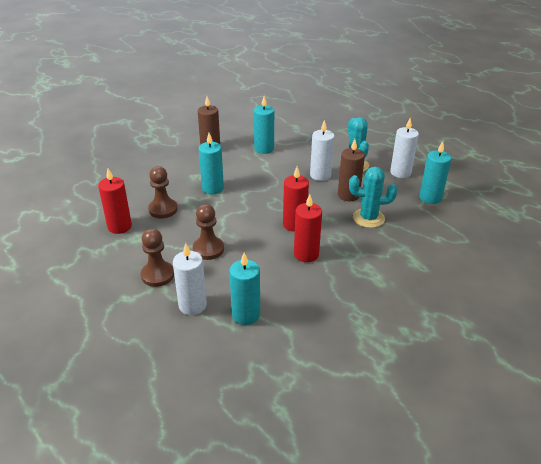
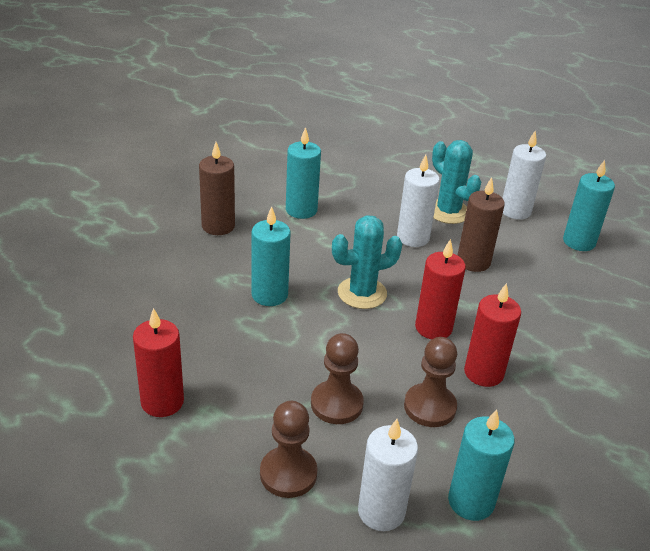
camera: 25 degrees left, 0 degrees up
(163, 209) = (215, 351): brown pawn -> brown pawn (429, 407)
(368, 218) = (525, 292): turquoise cactus -> turquoise cactus (362, 293)

